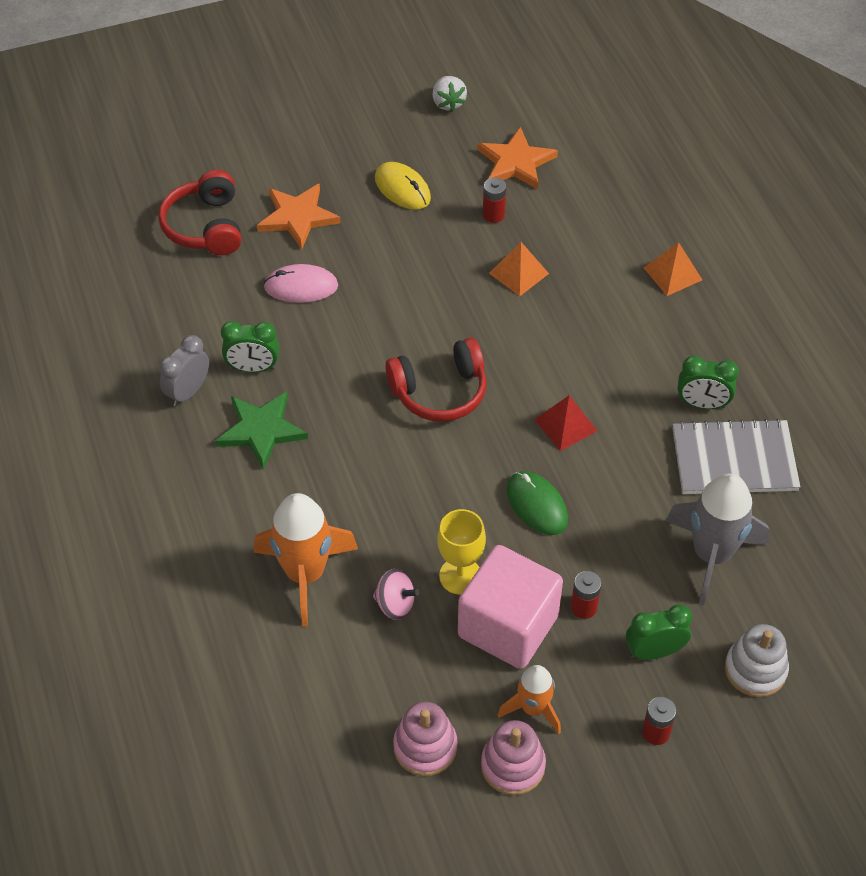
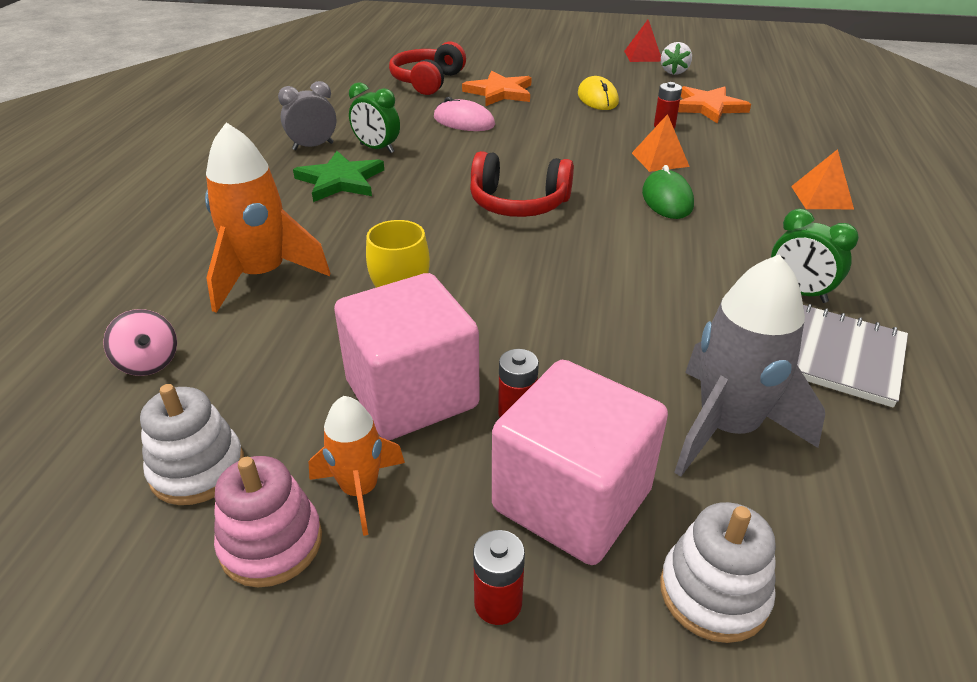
camera: 30 degrees right, 15 degrees down
(395, 604) = (316, 328): pink spinning top -> pink spinning top (148, 362)
(425, 747) = (197, 469): pink stacking toy -> white stacking toy
(537, 505) = (541, 307): green mouse -> green mouse (667, 199)
(565, 425) = (625, 260): red pyramid -> red pyramid (643, 56)
(654, 652) = (572, 499): green clock -> pink cube

